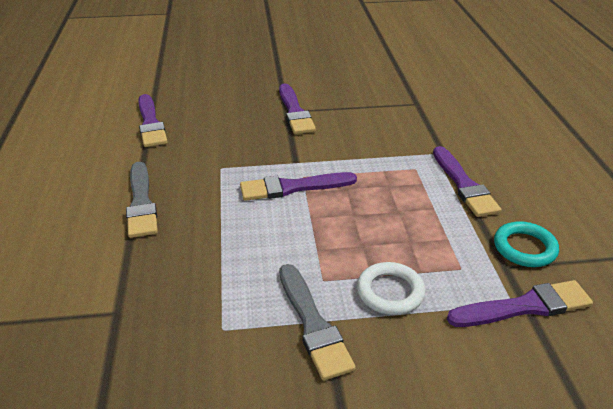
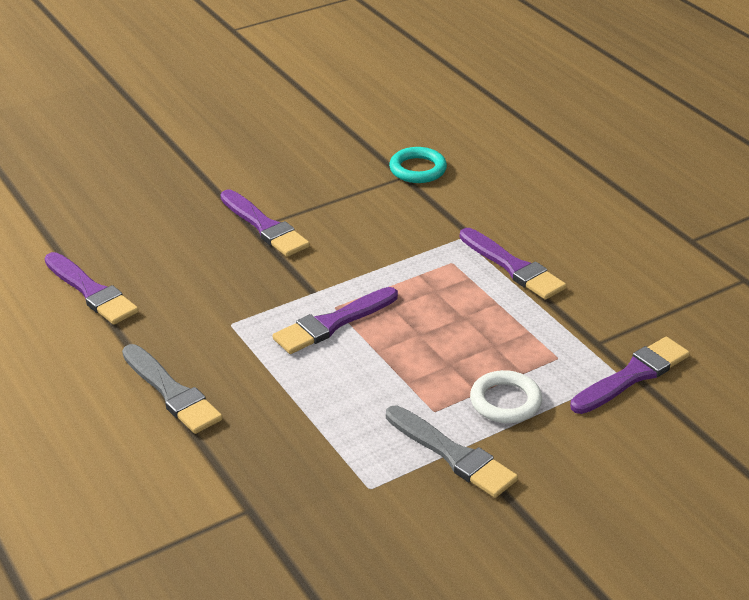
camera: 25 degrees left, 0 degrees up
(524, 248) = (606, 319): turquoise ring -> turquoise ring (417, 169)

